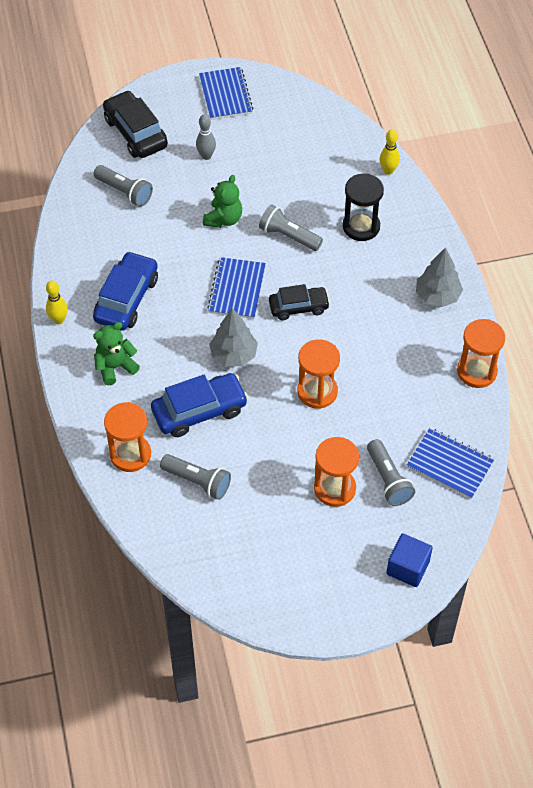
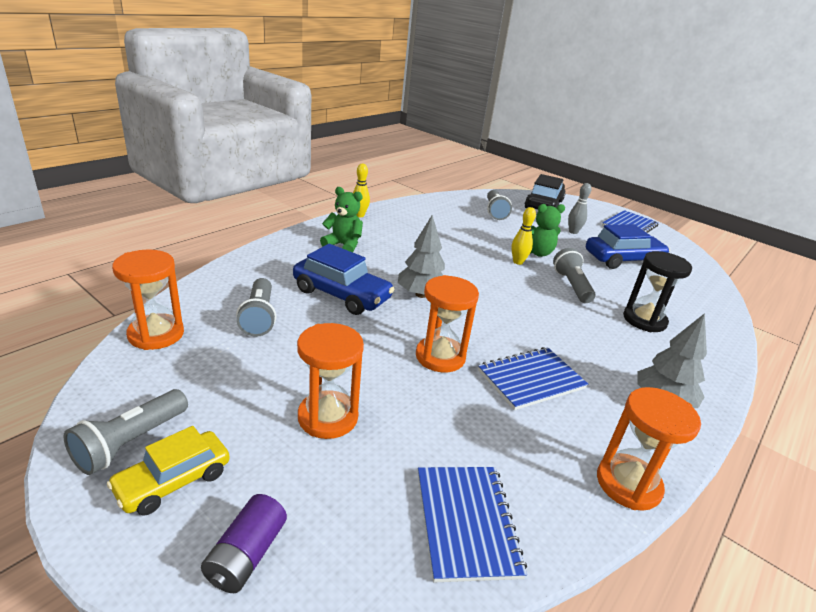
camera: 50 degrees right, 25 degrees down
(126, 299) = (410, 234): blue car -> blue car (623, 259)
(130, 454) = (261, 274): orange hourglass -> orange hourglass (156, 334)
(237, 289) = (486, 277): blue notebook -> blue notebook (531, 380)
(298, 307) = (515, 313): black car -> none
(338, 584) = (173, 481): none -> yellow car
(388, 171) = (718, 316): yellow bowling pin -> yellow bowling pin (518, 262)
(388, 480) = (382, 463): grey flashlight -> grey flashlight (130, 442)
(408, 568) = (246, 555): blue cube -> purple battery

